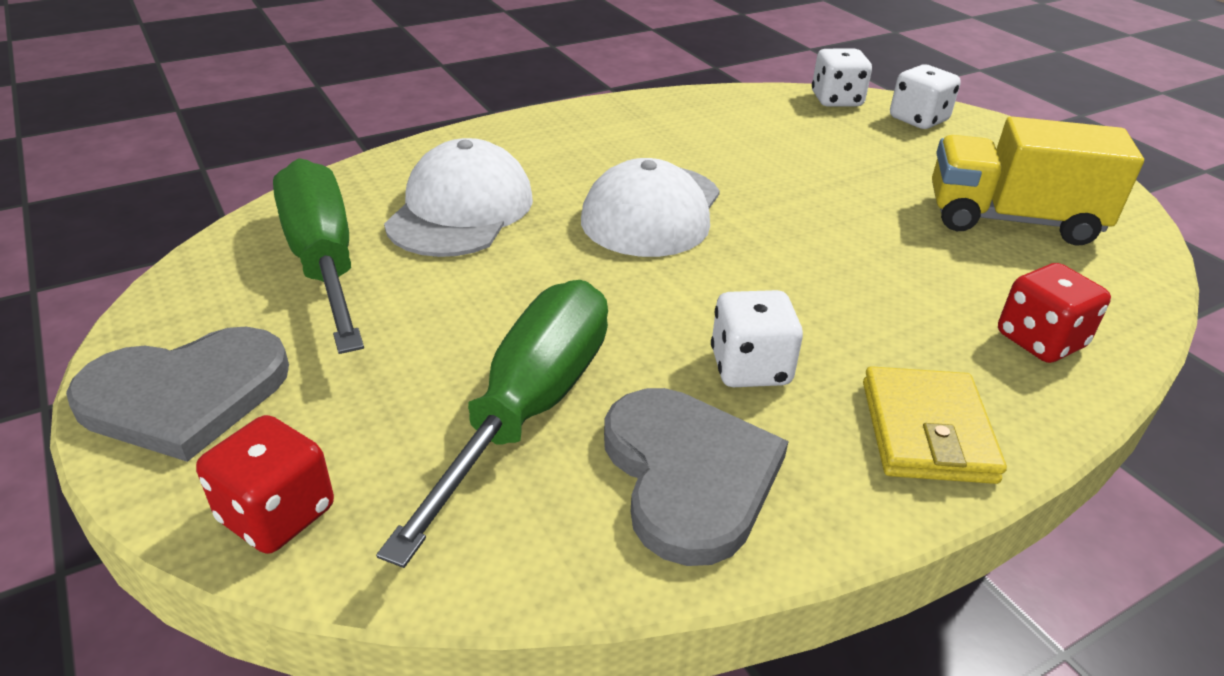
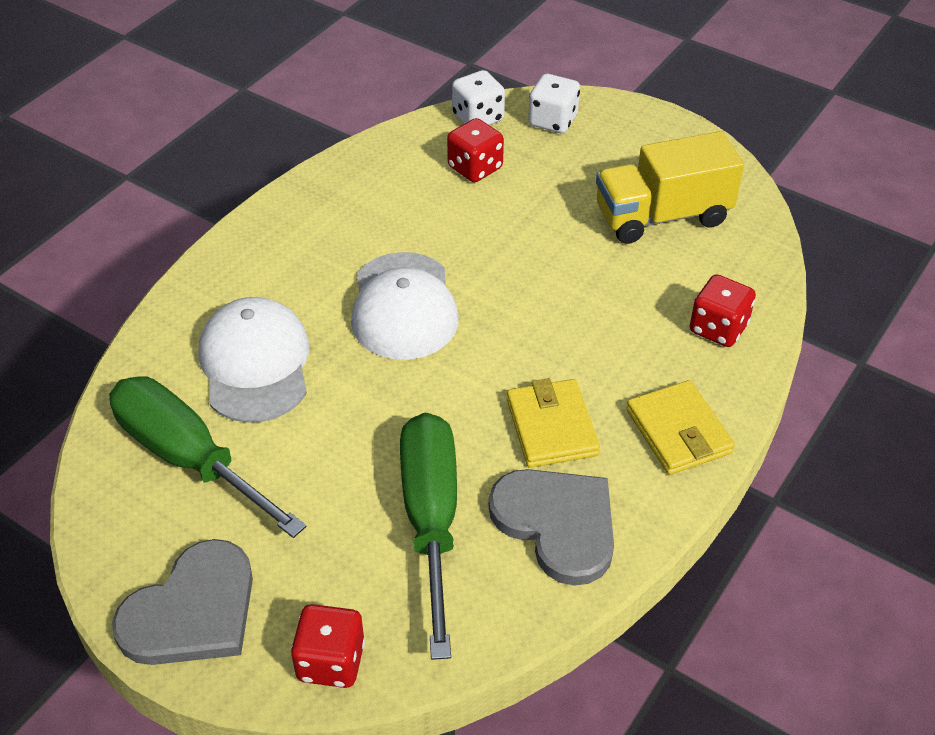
camera: 25 degrees left, 10 degrees up
(750, 368) = (551, 427): white dice -> yellow wallet
(808, 132) = (475, 168): none -> red dice

